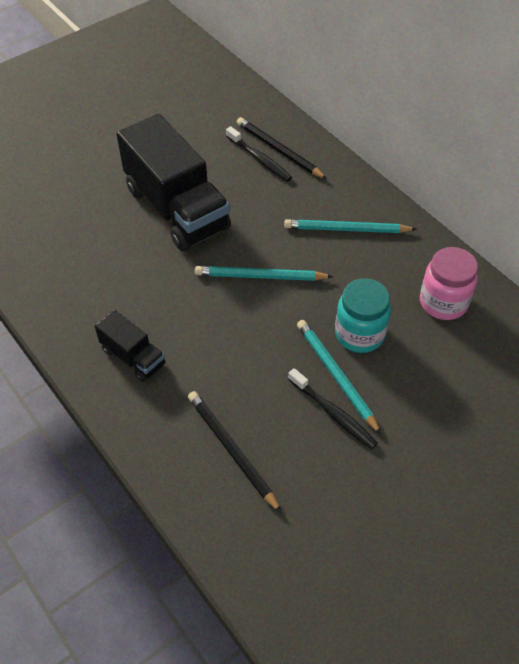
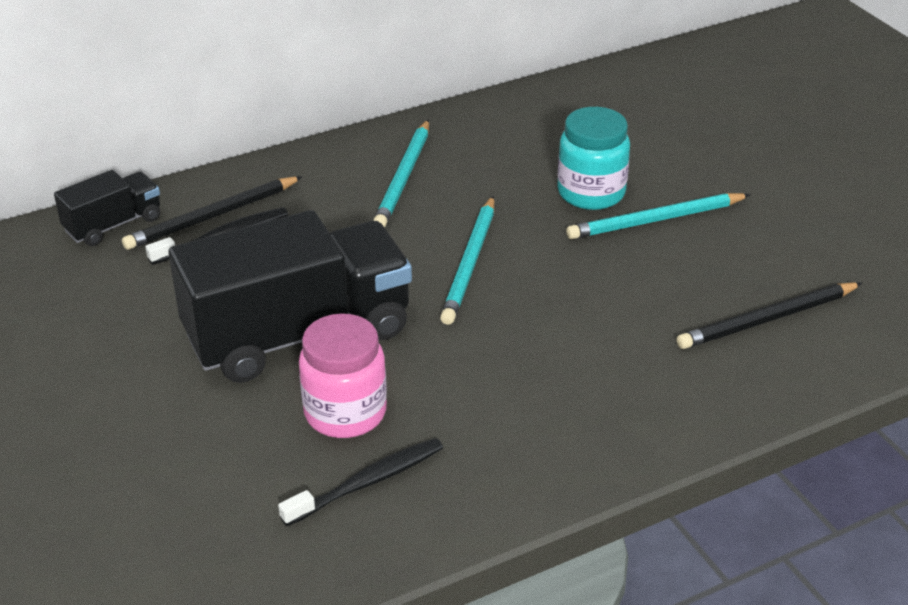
camera: 80 degrees left, 15 degrees down
(133, 357) = (599, 403): black truck -> black truck (113, 225)
(333, 413) = (713, 230): black toothbrush -> black toothbrush (367, 482)
(443, 302) = (552, 125): pink jar -> pink jar (345, 413)

